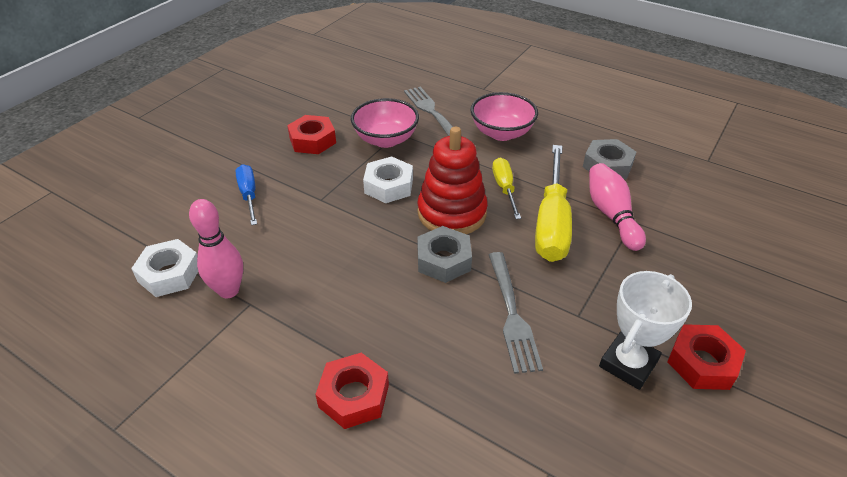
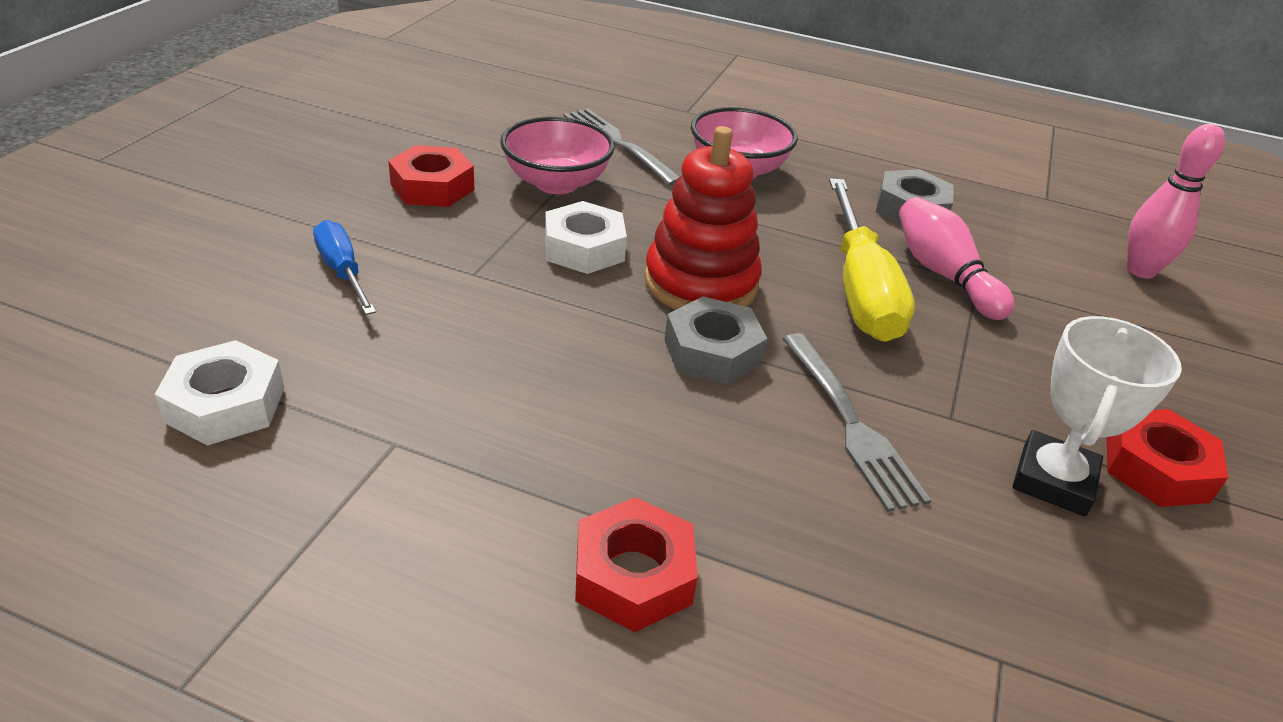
camera: 15 degrees left, 5 degrees down
(229, 290) = (349, 424): pink bowling pin -> pink bowling pin (1140, 270)
(504, 188) = (770, 245): yellow screwdriver -> none

